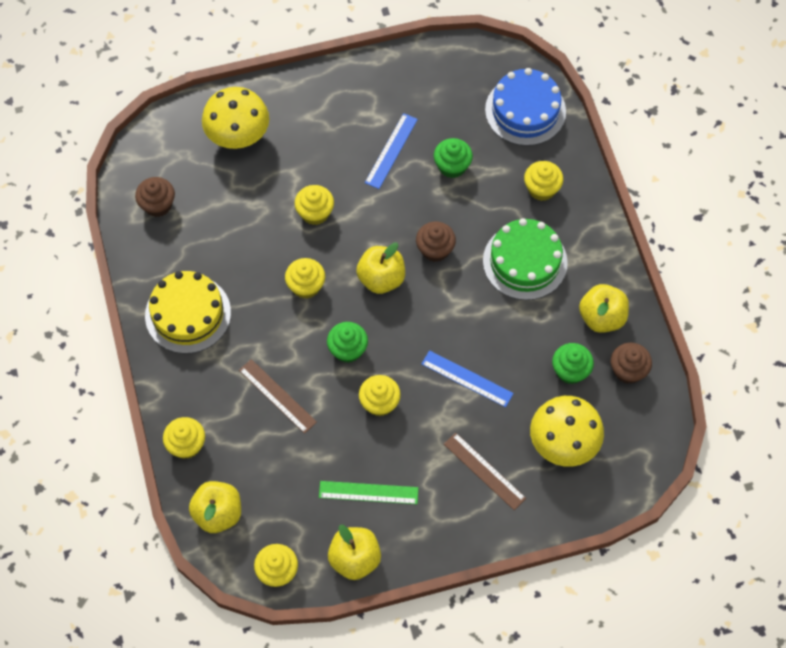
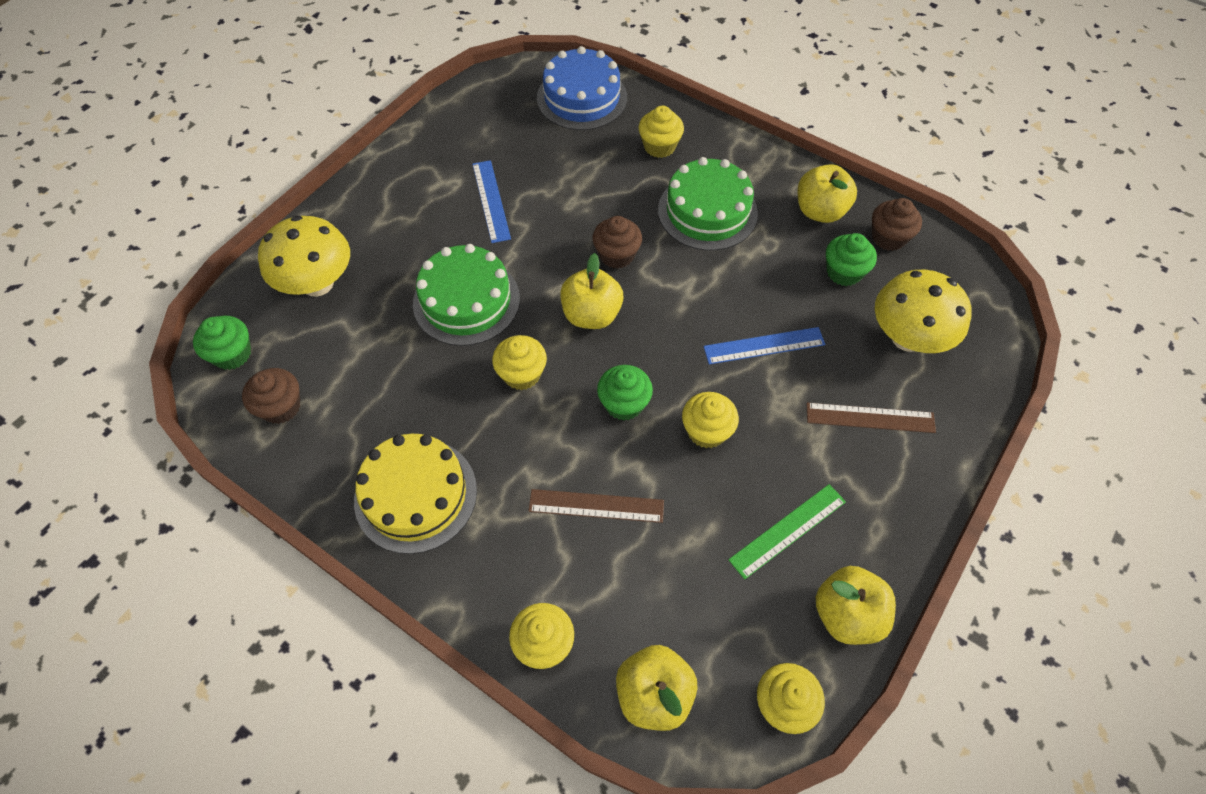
camera: 40 degrees left, 5 degrees down
(315, 213) = (466, 301): yellow cupcake -> green cake
(452, 166) = (561, 178): green cupcake -> green cupcake (232, 354)

